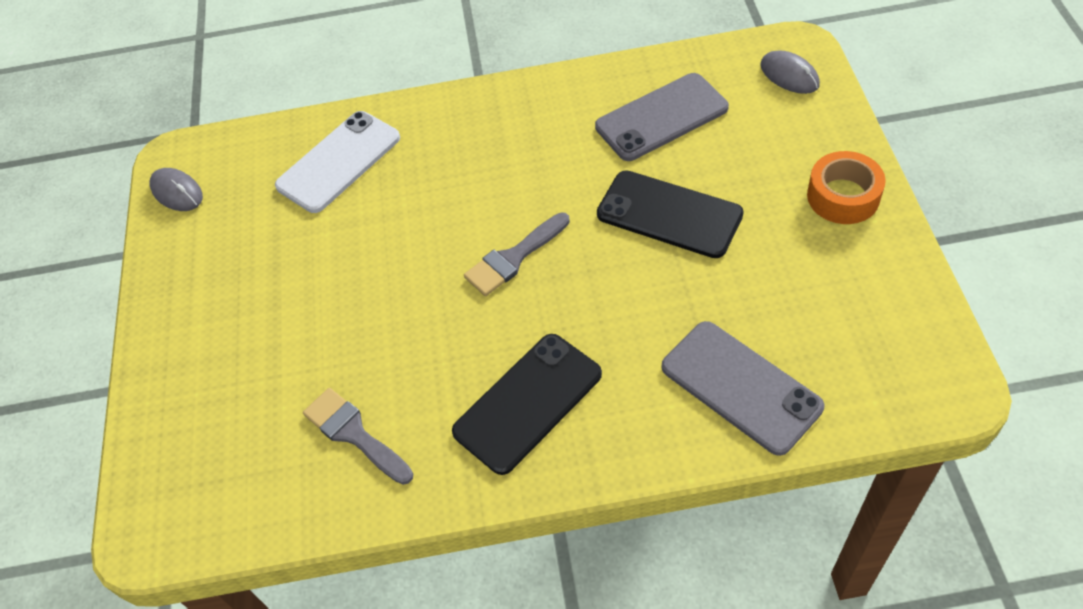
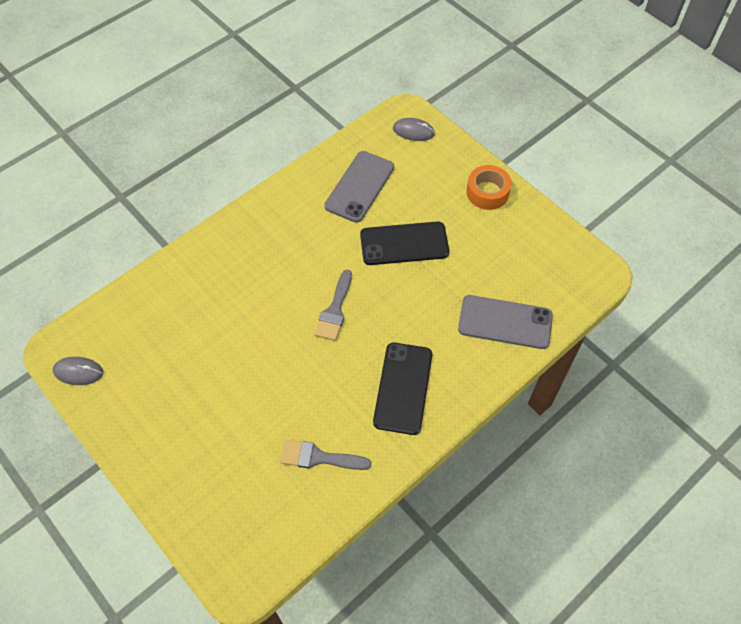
camera: 40 degrees left, 5 degrees up
(339, 162) = (178, 301): white phone -> none

